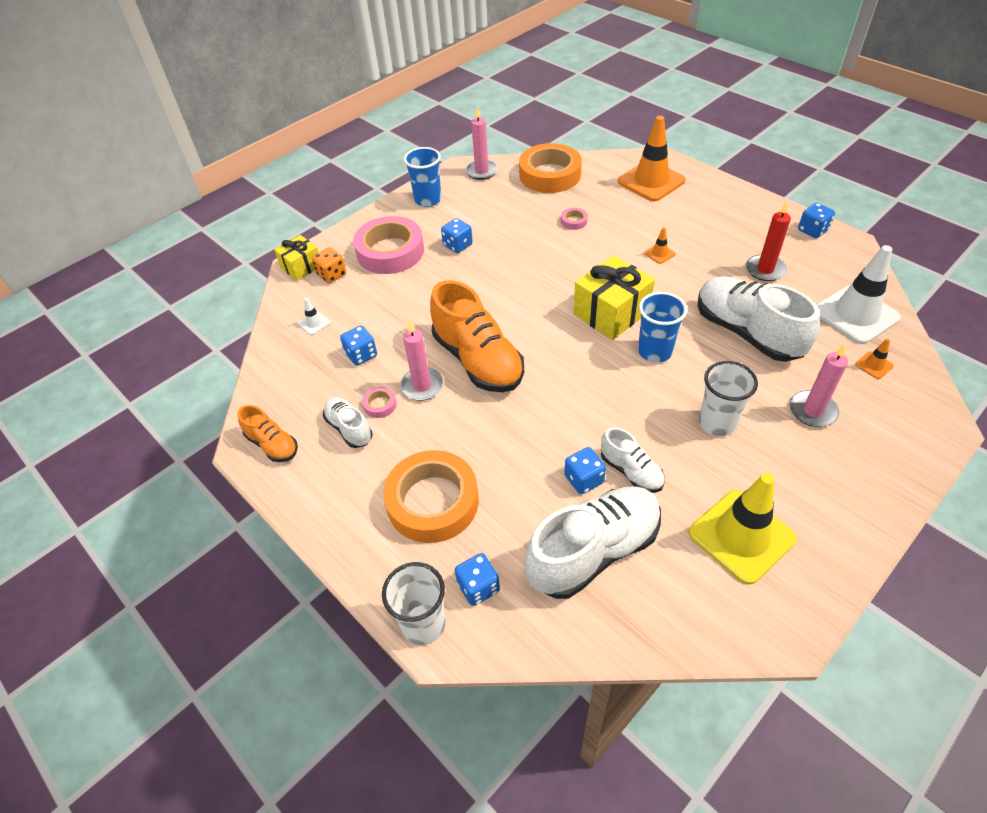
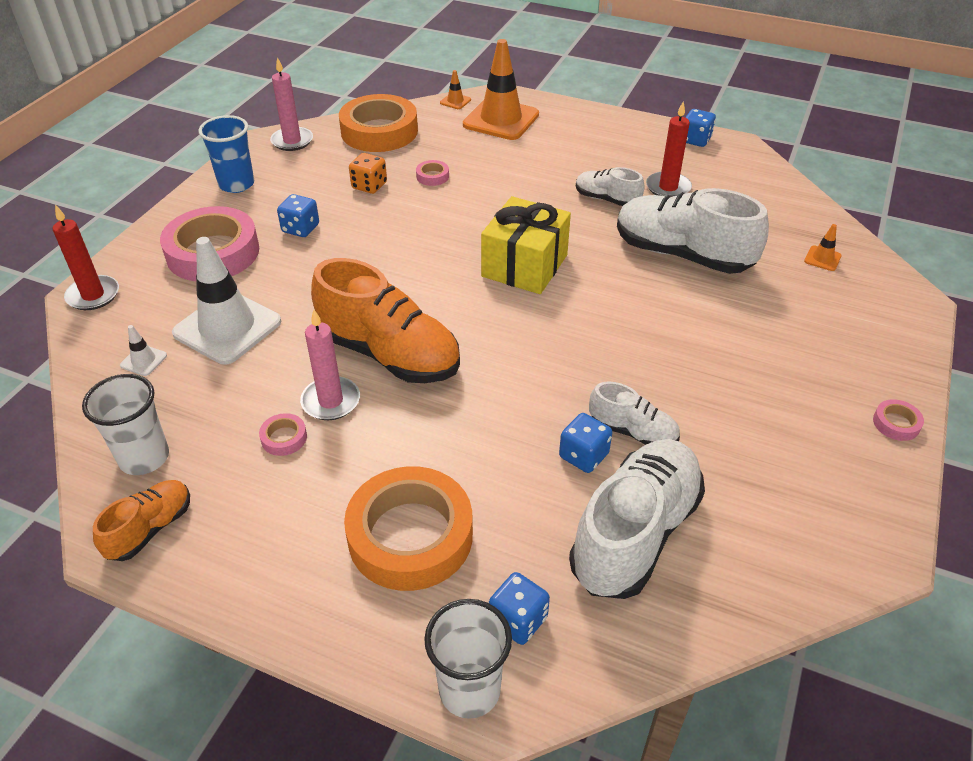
camera: 25 degrees left, 5 degrees down
(272, 445) = (150, 529): orange shoe -> orange shoe turned 75 degrees counterclockwise
(301, 267) = (93, 295): yellow gift -> red candle
(332, 275) = (142, 296): orange dice -> orange dice (369, 186)
(349, 428) = (254, 478): white shoe -> white shoe (606, 199)
(361, 355) = (230, 384): blue dice -> none
(654, 351) = (594, 296): blue cup -> none
(659, 253) = (548, 192): orange traffic cone -> orange traffic cone (455, 101)
(717, 423) = (698, 354): white cup -> white cup (144, 458)
(741, 536) = (784, 466): yellow traffic cone -> none
(812, 411) = (788, 318): pink candle -> none
(855, 314) = (779, 213): white traffic cone -> white traffic cone (227, 327)
(861, 529) = (896, 423): none -> pink tape

